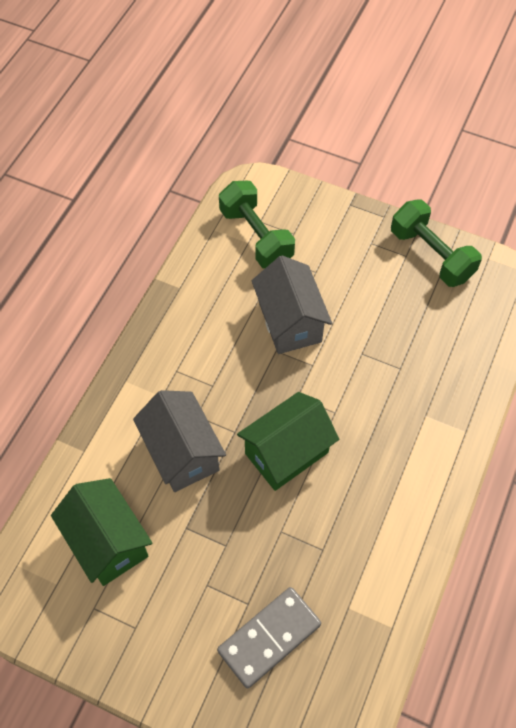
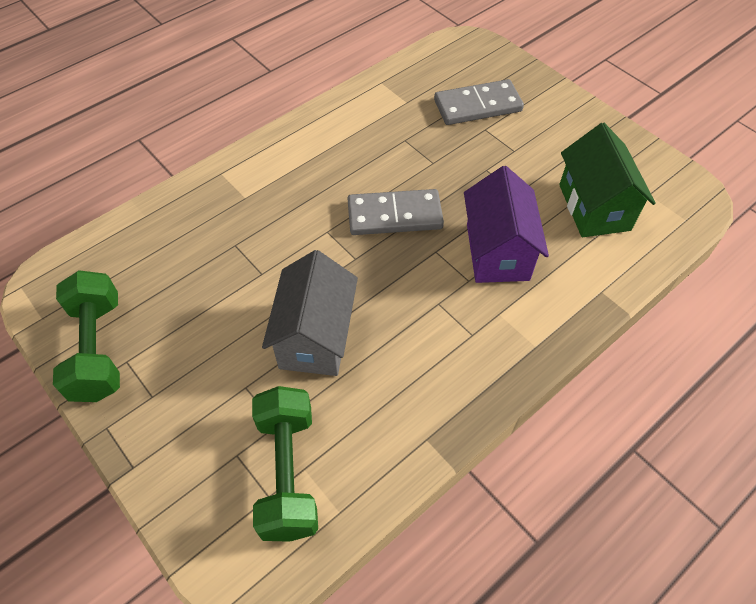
camera: 155 degrees left, 5 degrees down
(182, 453) = (497, 252): grey house -> purple house
(286, 453) = (394, 215): green house -> grey domino

